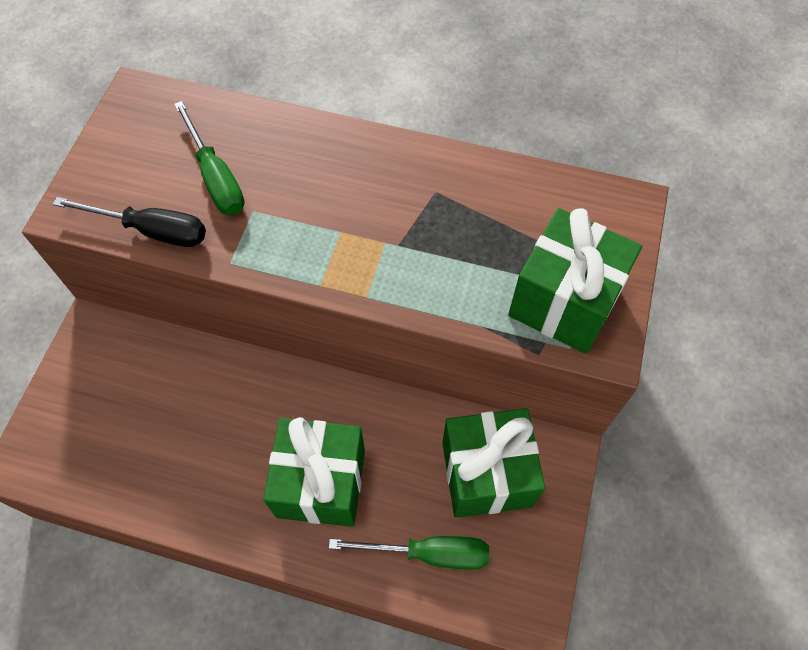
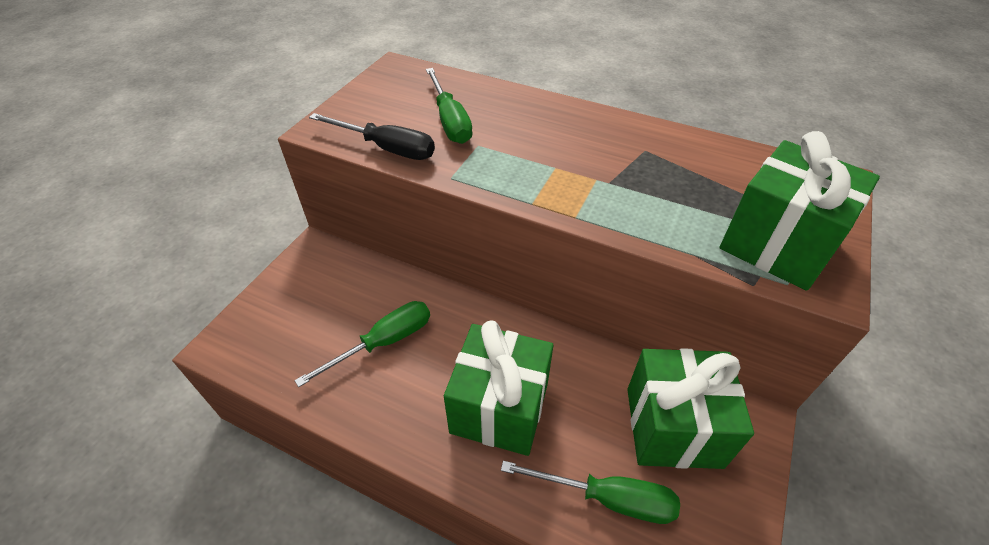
camera: 10 degrees right, 15 degrees down
(193, 432) = (384, 342): none -> green screwdriver

